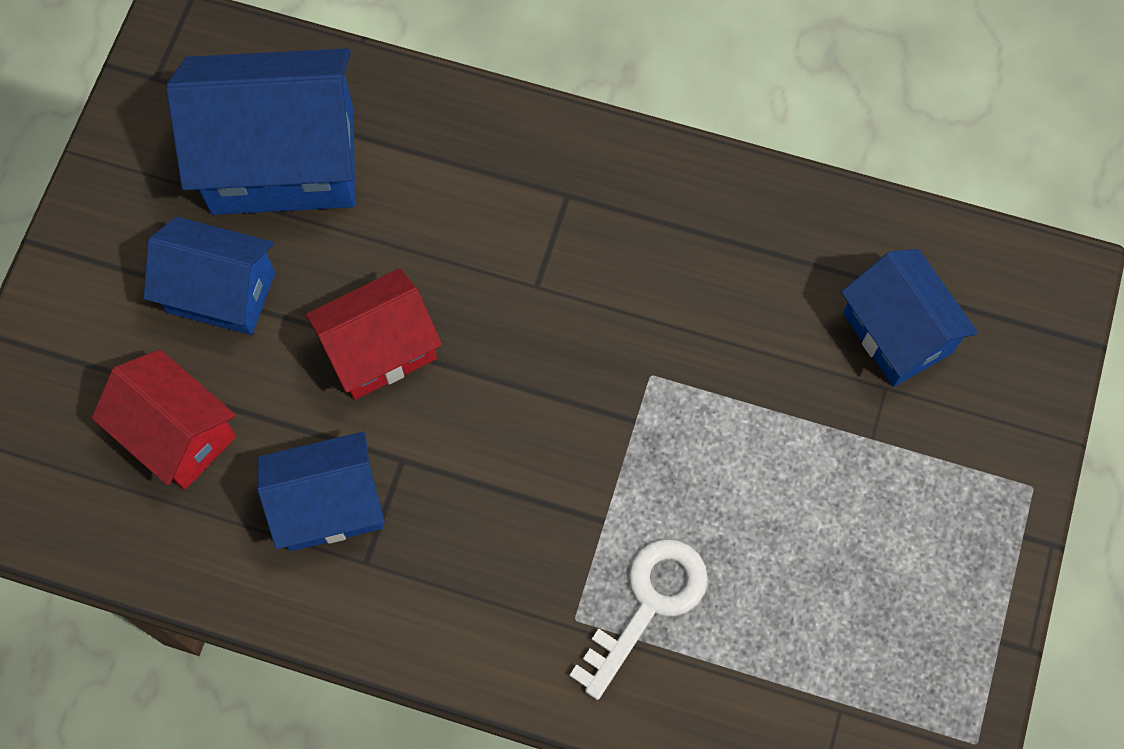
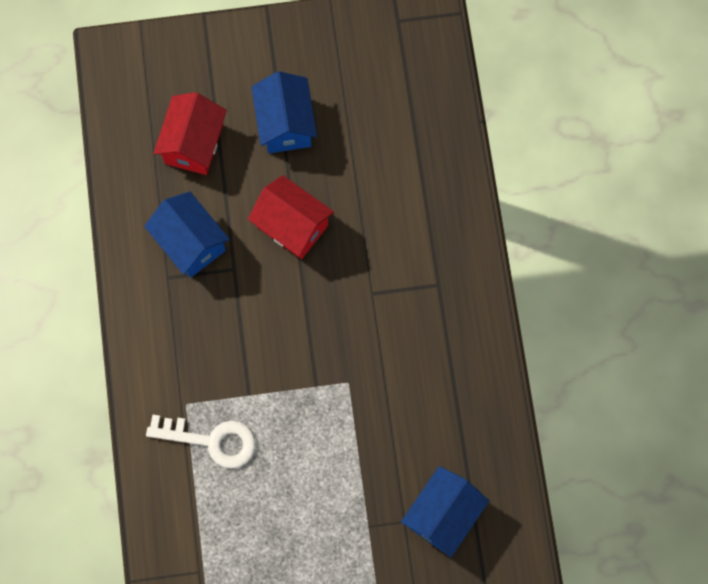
camera: 65 degrees right, 5 degrees up
(283, 161) = (381, 116): blue house -> none

